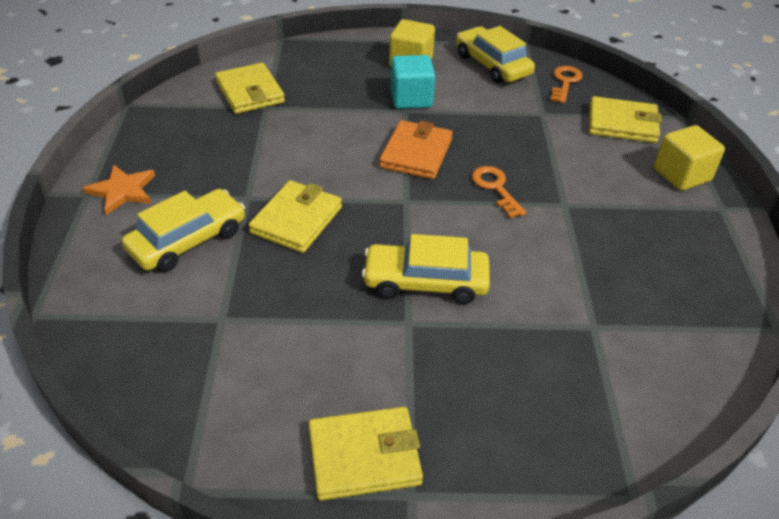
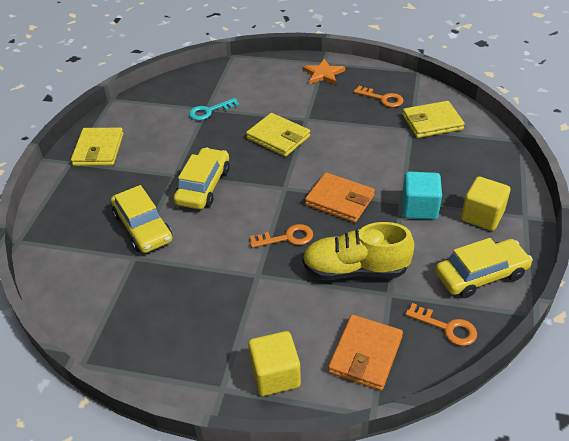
camera: 105 degrees right, 0 degrees up
(188, 240) = (272, 97): yellow car -> yellow car (143, 227)
(195, 131) = (382, 98): none -> orange key
(229, 313) = (209, 111): none -> turquoise key
(521, 135) = (355, 269): none -> yellow shoe
(622, 124) = (365, 354): yellow wallet -> orange wallet

